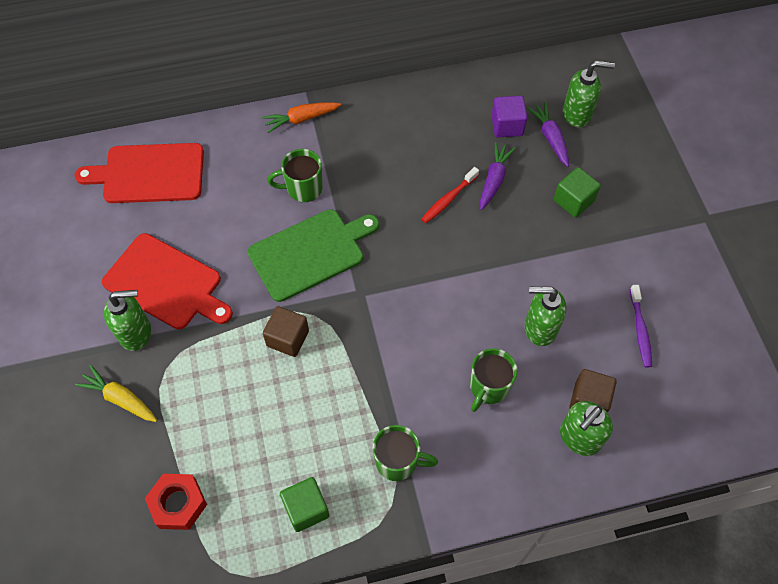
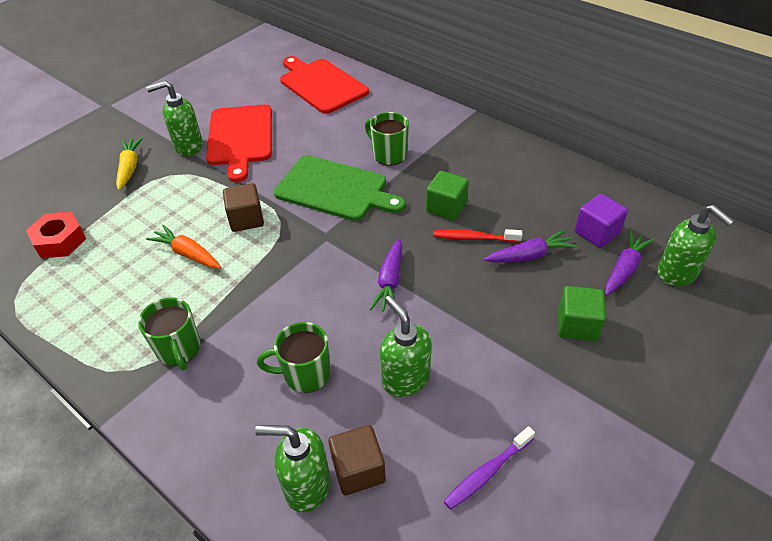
camera: 55 degrees right, 15 degrees down
(136, 333) = (188, 146): green soap dispenser -> green soap dispenser turned 120 degrees clockwise
(301, 119) = (449, 121): orange carrot -> orange carrot (188, 254)
(306, 508) = (96, 314): green cube -> green cube (446, 207)
(446, 281) = (390, 281): none -> purple carrot

